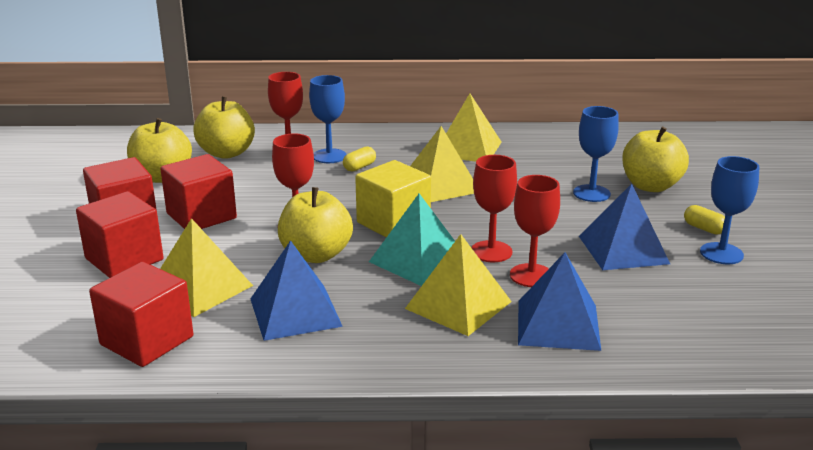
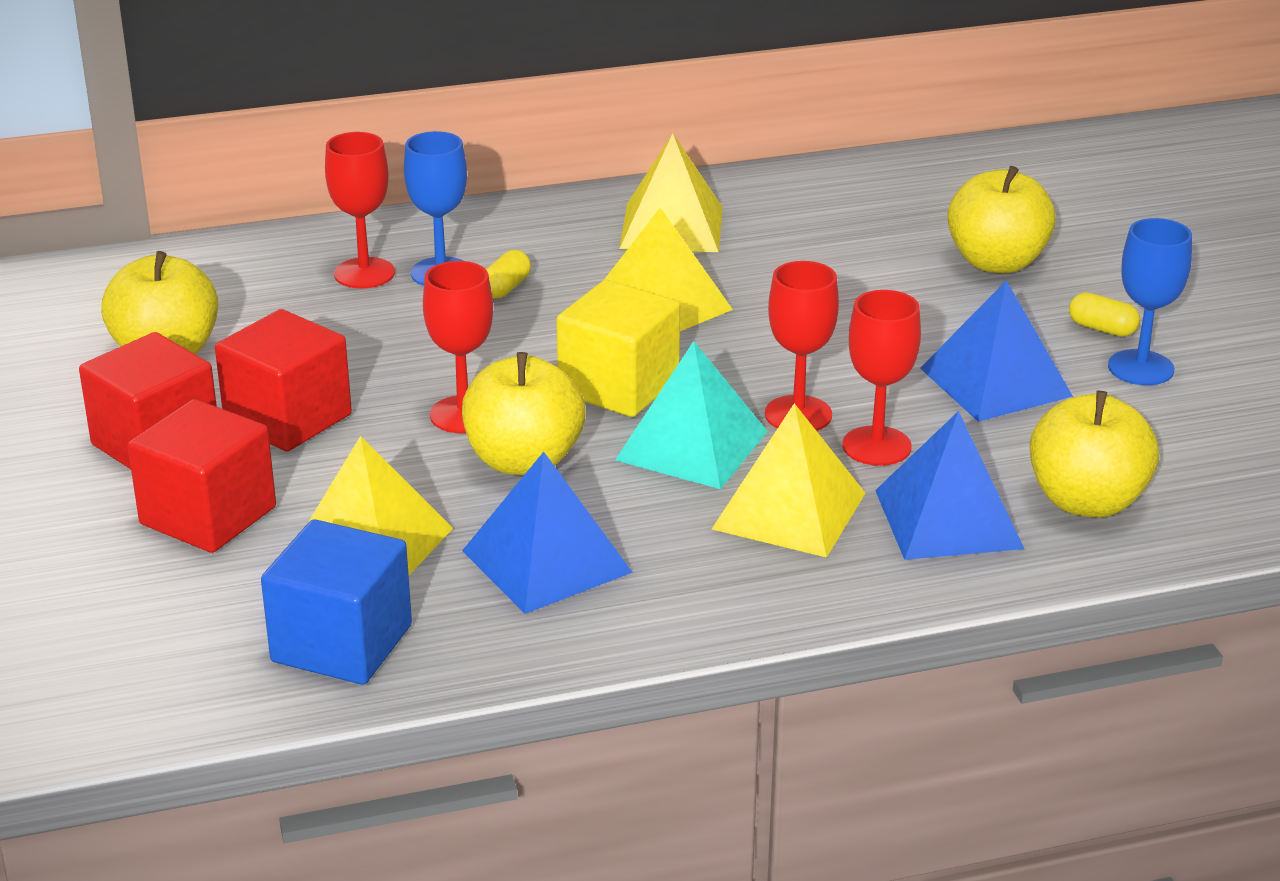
camera: 15 degrees left, 5 degrees up
(147, 341) = (342, 643): red cube -> blue cube
(226, 153) = (252, 290): yellow apple -> yellow apple (1086, 501)
(591, 193) = (910, 288): blue goblet -> none

